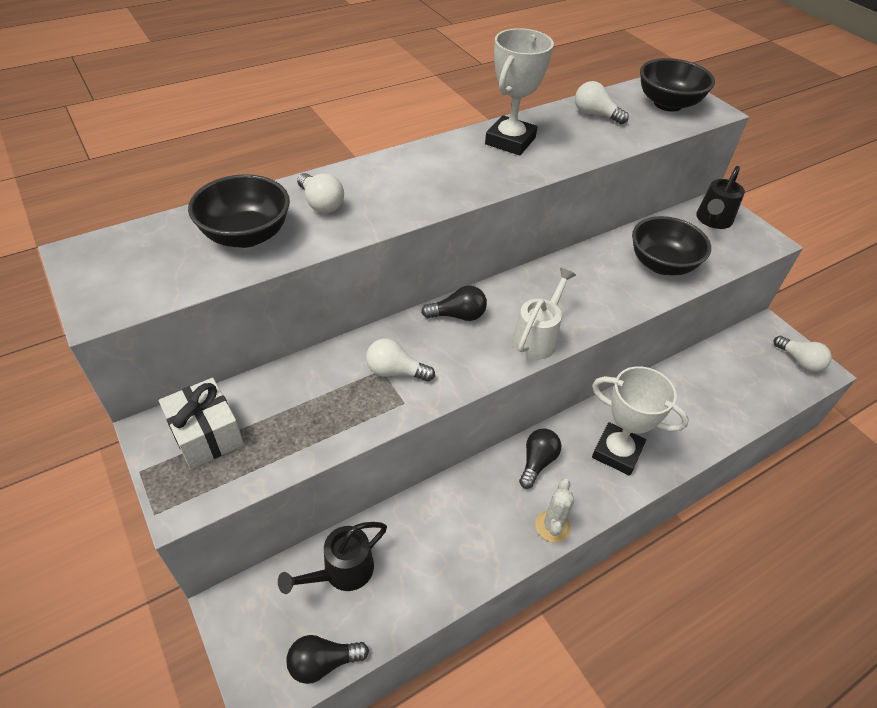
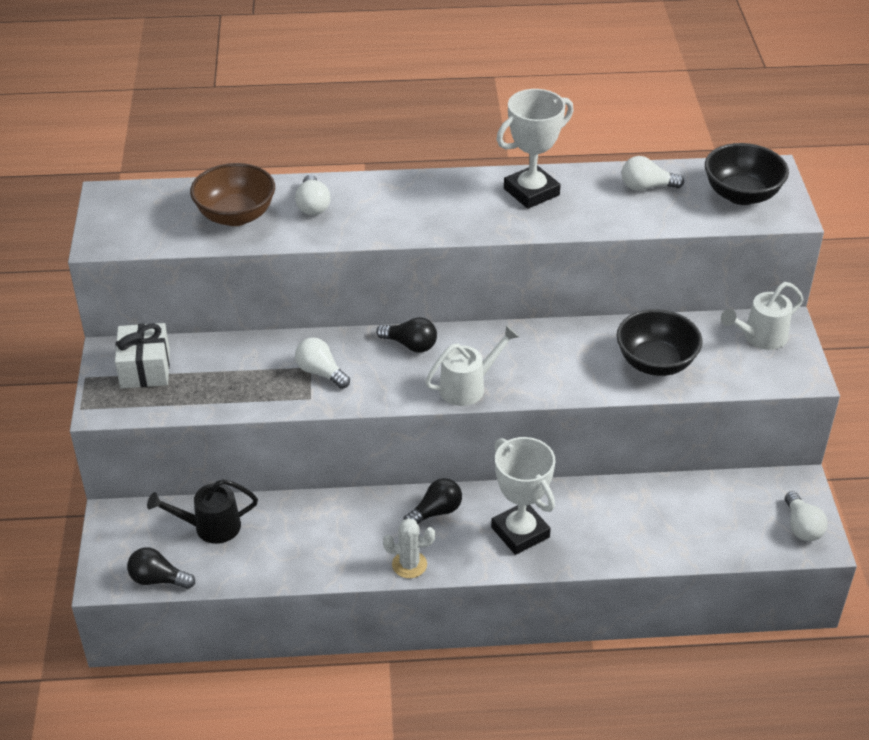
camera: 30 degrees right, 5 degrees down
(246, 235) = (236, 216): black bowl -> brown bowl
(552, 526) = (409, 564): white cactus -> white cactus turned 45 degrees clockwise
(595, 115) = (646, 187): white light bulb -> white light bulb turned 60 degrees counterclockwise
(712, 221) = (759, 338): black watering can -> white watering can

